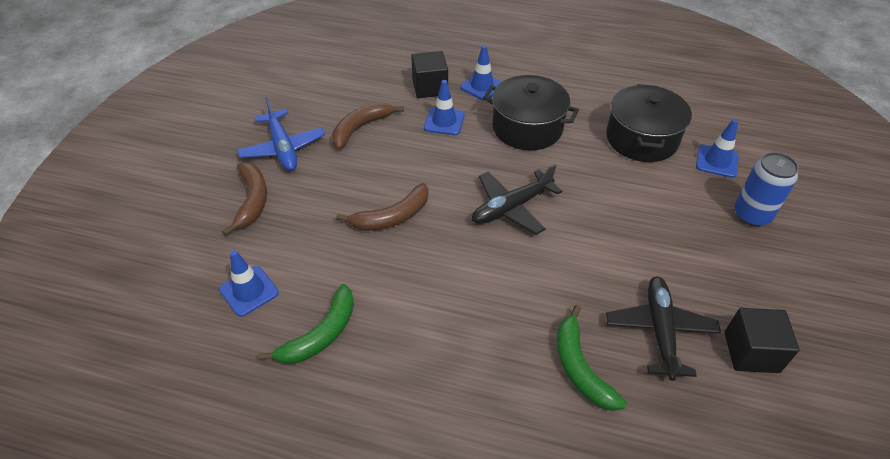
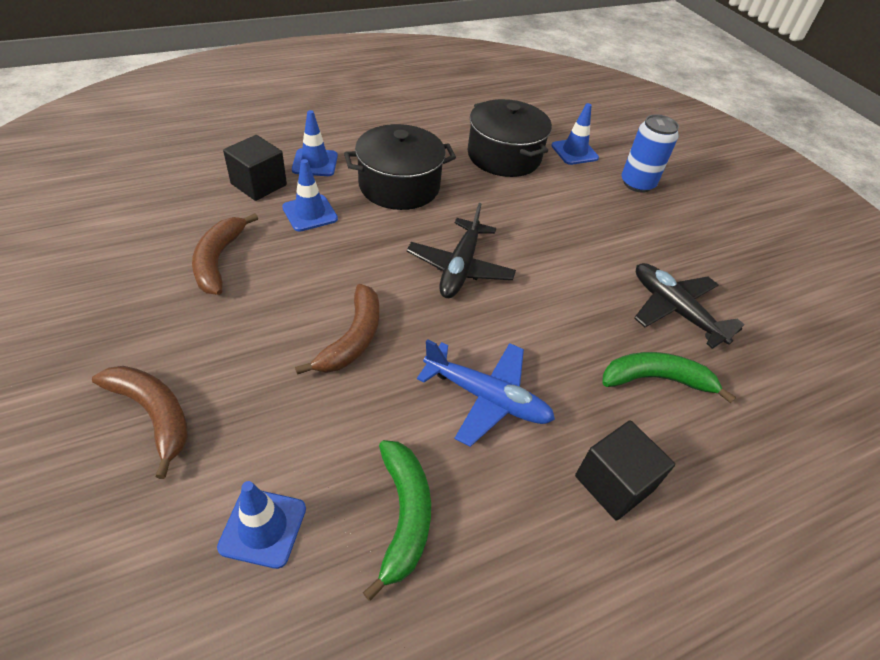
camera: 45 degrees left, 0 degrees up
(283, 148) = (134, 328): blue plane -> blue plane (487, 398)
(580, 367) = (656, 379): green banana -> green banana turned 150 degrees clockwise
(751, 352) = (741, 290): black cube -> black cube (613, 483)

